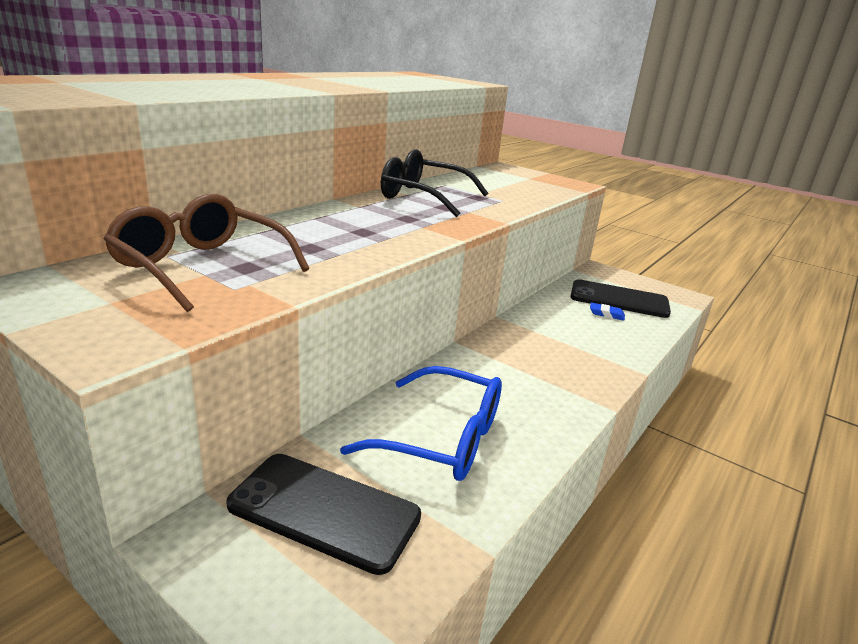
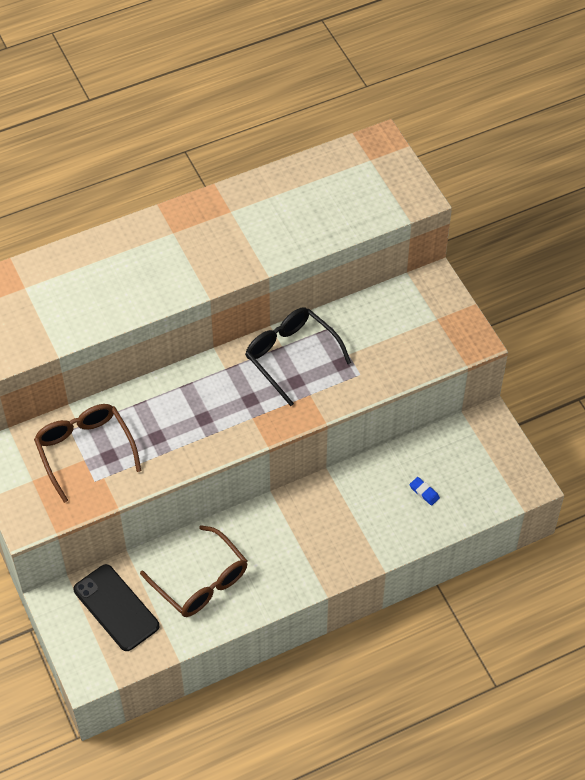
camera: 30 degrees right, 30 degrees up
(441, 438) = (201, 581): blue glasses -> brown glasses
(619, 299) = (458, 474): black phone -> none

